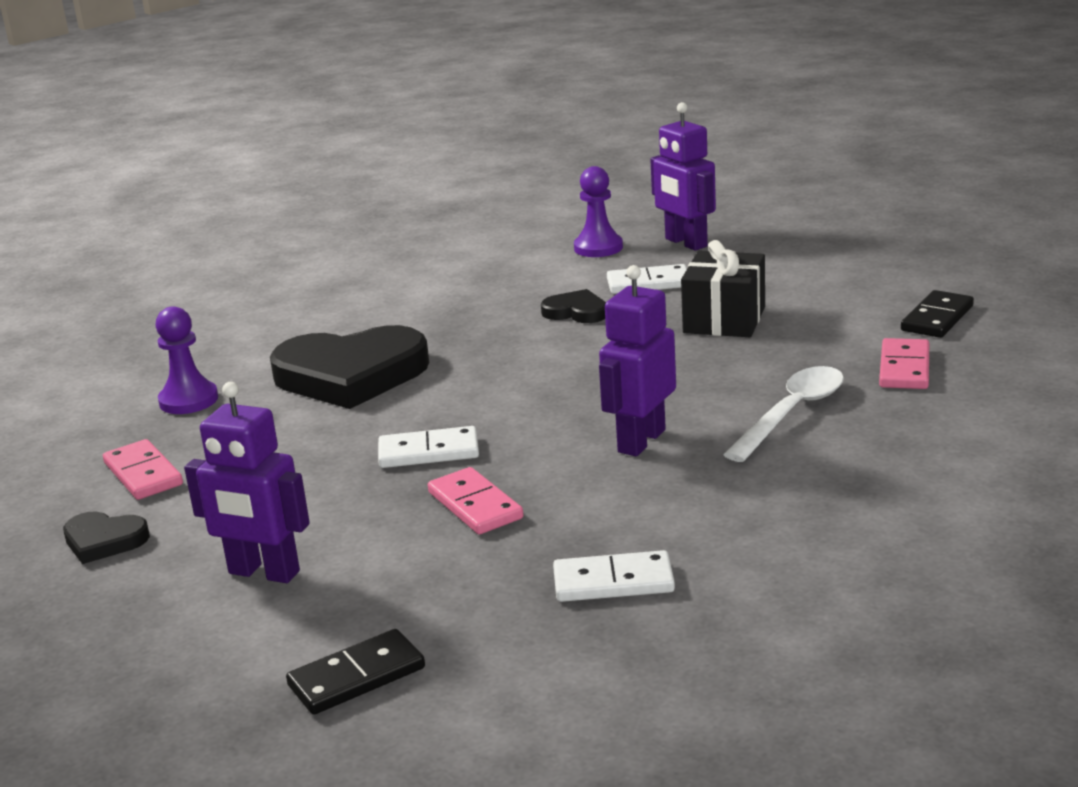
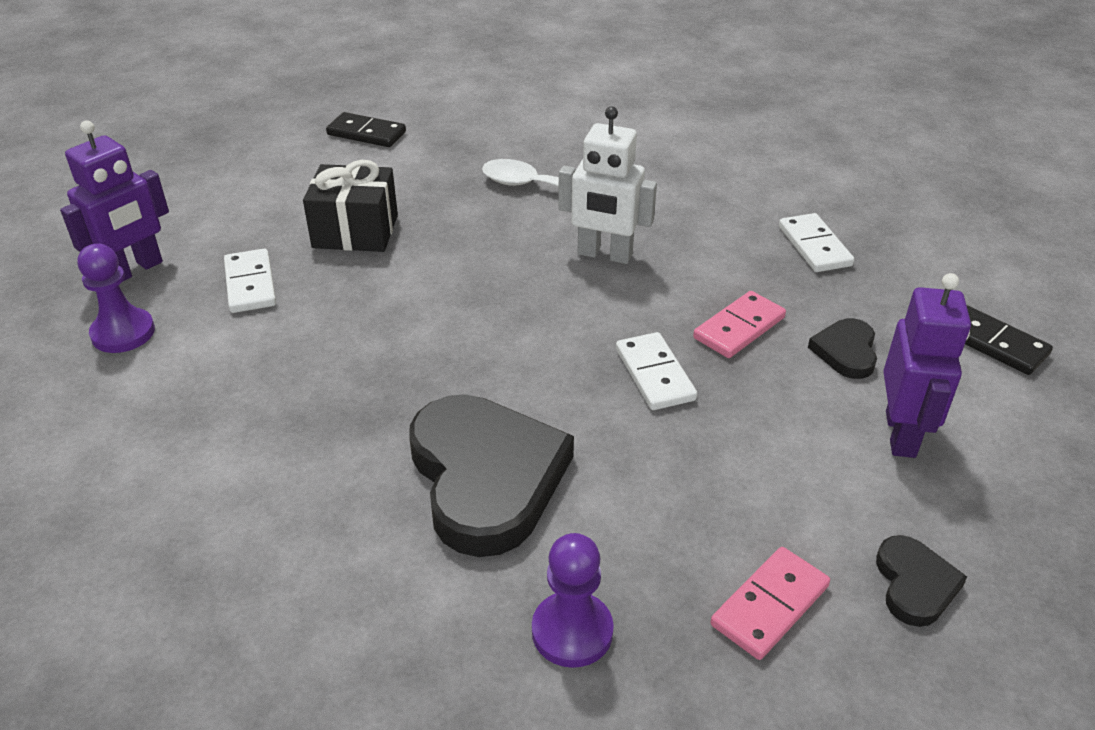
camera: 105 degrees left, 15 degrees up
(576, 312) = (320, 325): black heart -> black heart (846, 351)
(641, 441) = (604, 255): purple robot -> white robot
(904, 368) = (460, 146): pink domino -> none

